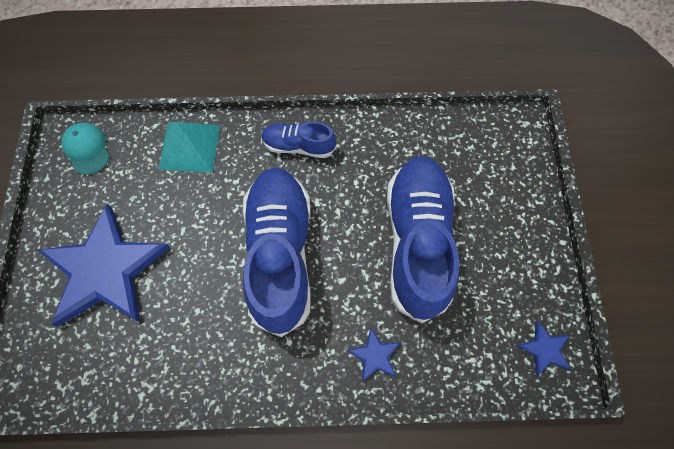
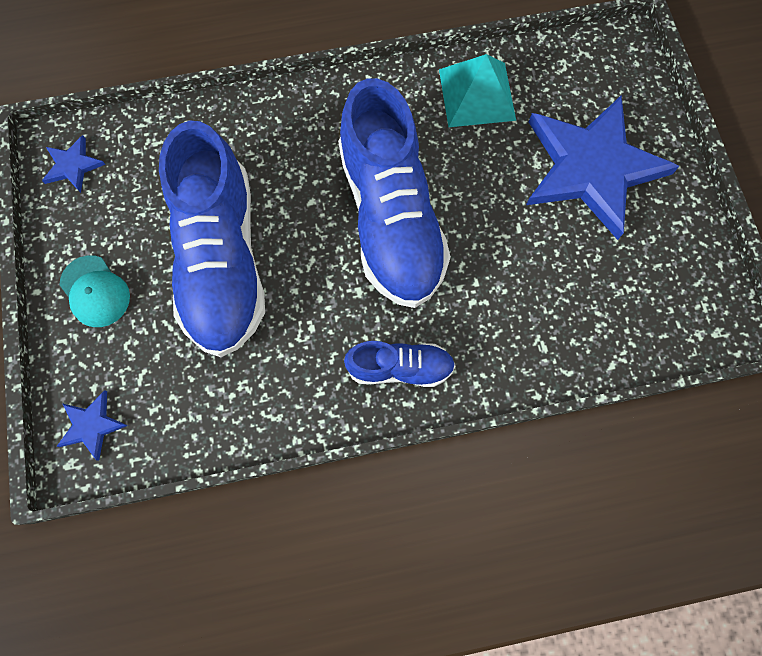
camera: 170 degrees right, 5 degrees up
(87, 149) = (689, 313): turquoise cap -> turquoise cap (95, 291)
(189, 146) = (551, 341): turquoise pyramid -> turquoise pyramid (477, 94)
(375, 356) = (263, 130): blue star -> blue star (92, 425)

